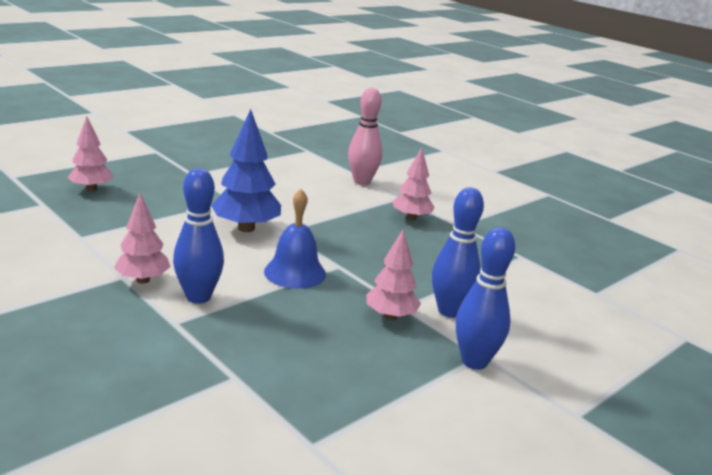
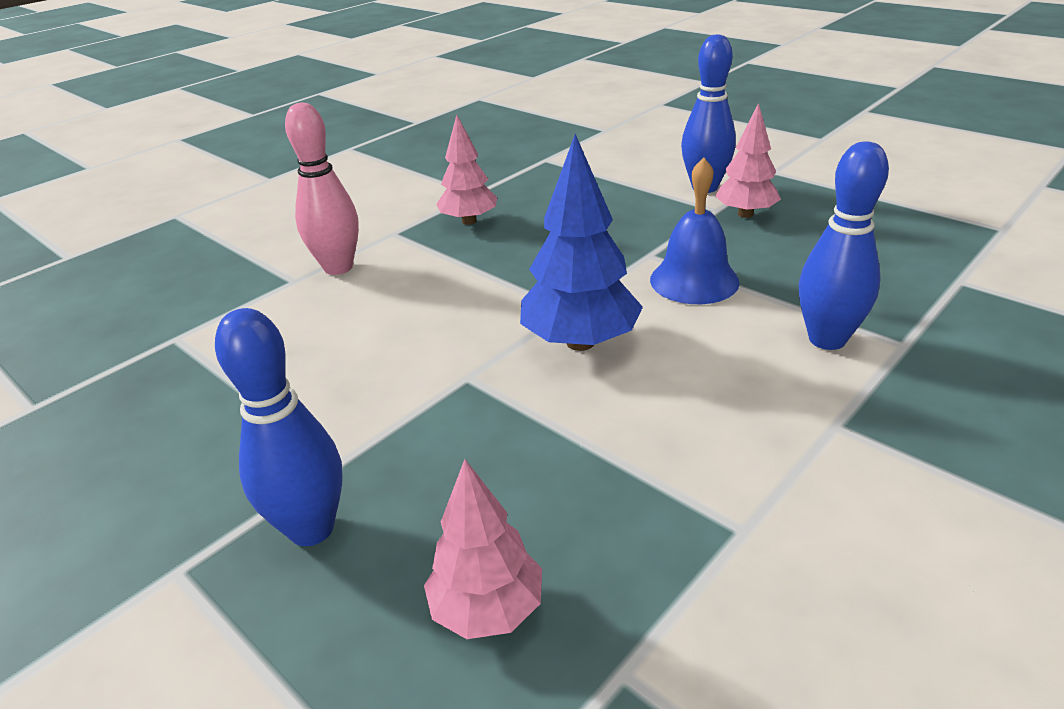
camera: 90 degrees left, 10 degrees up
(143, 280) = (829, 400): pink tree -> none
(474, 361) = (788, 173): blue bowling pin -> blue bowling pin (311, 529)

